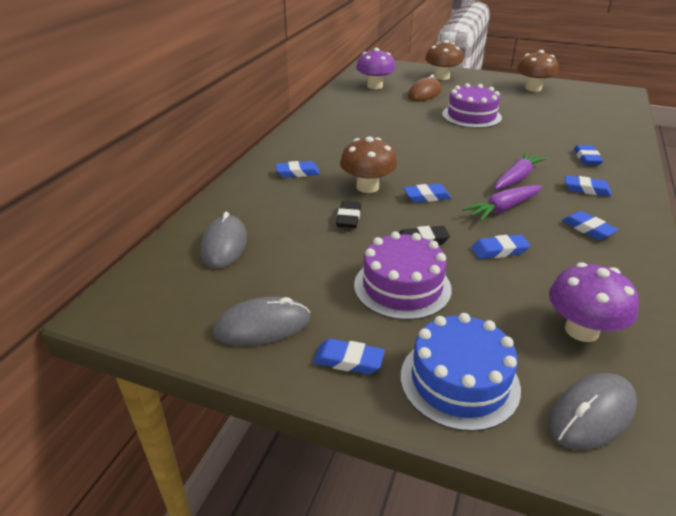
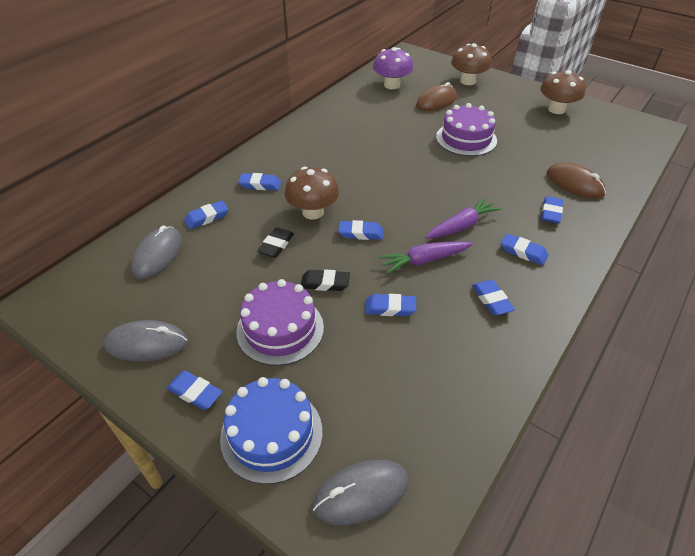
camera: 15 degrees right, 10 degrees up
(259, 206) = (207, 218): none -> blue eraser
(581, 330) = (409, 409): purple mushroom -> none
(589, 136) = (574, 183): none -> brown mouse

